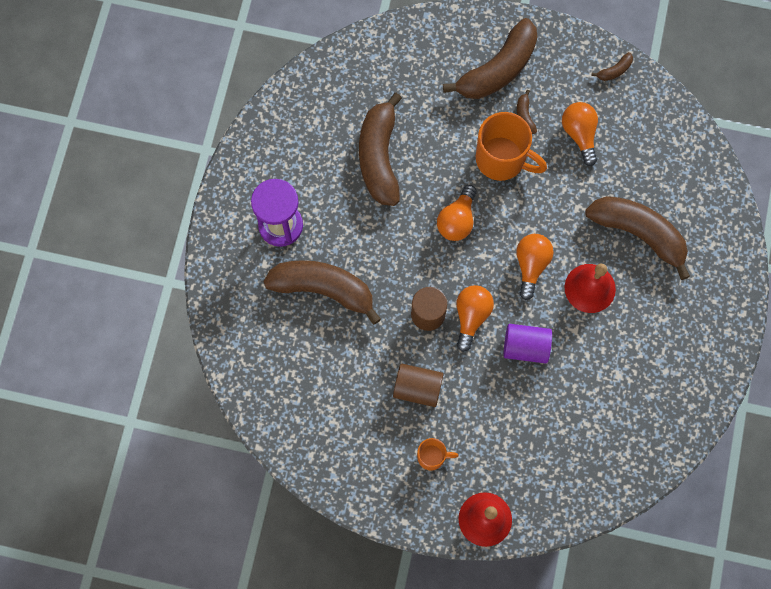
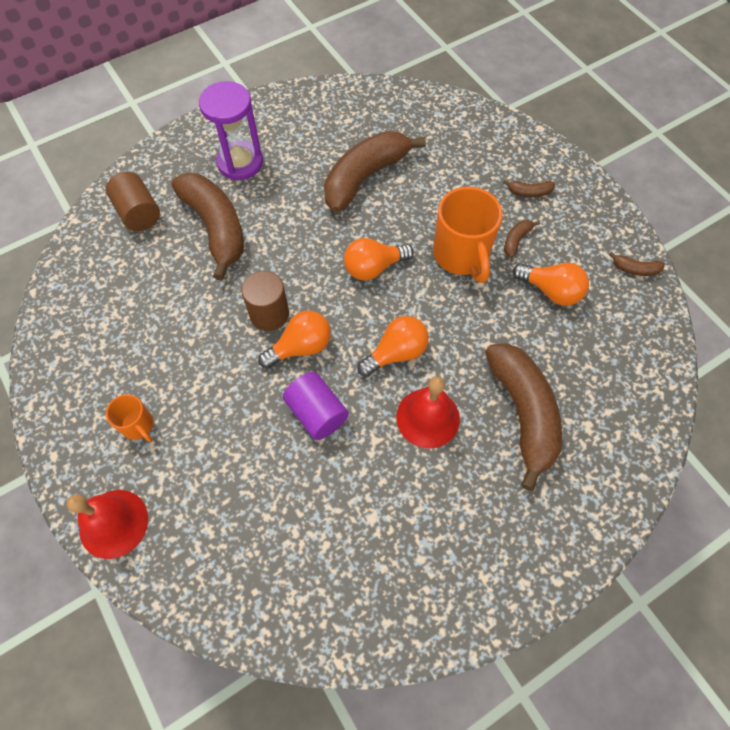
camera: 45 degrees right, 10 degrees down
(417, 388) = (193, 361): brown cylinder -> brown cylinder (139, 213)
(498, 70) = (529, 192): brown banana -> brown banana, size x0.40
(579, 134) = (551, 291): orange light bulb -> orange light bulb turned 90 degrees clockwise

